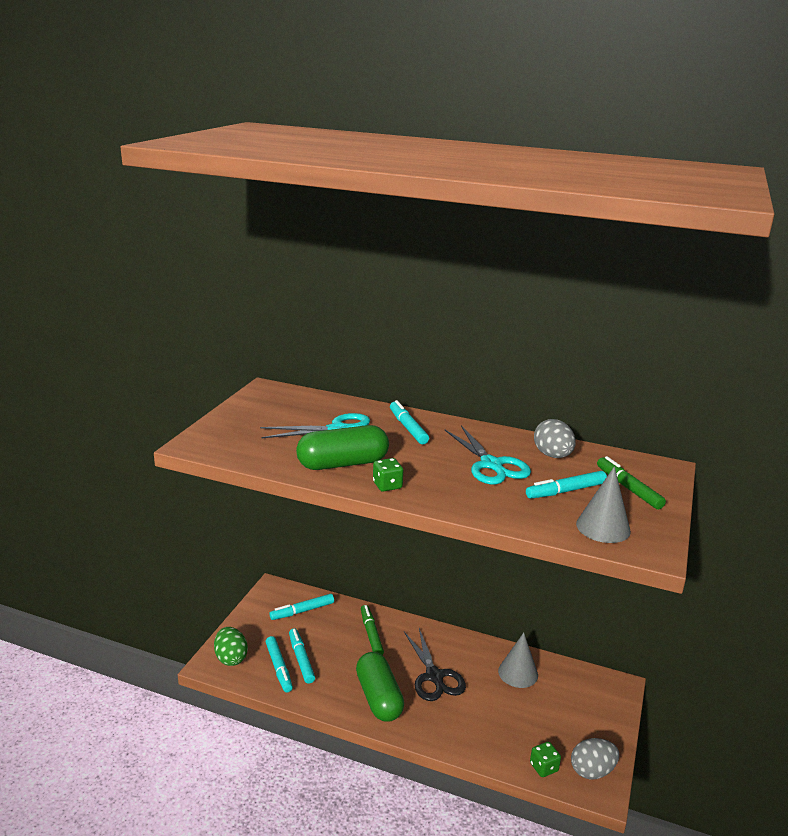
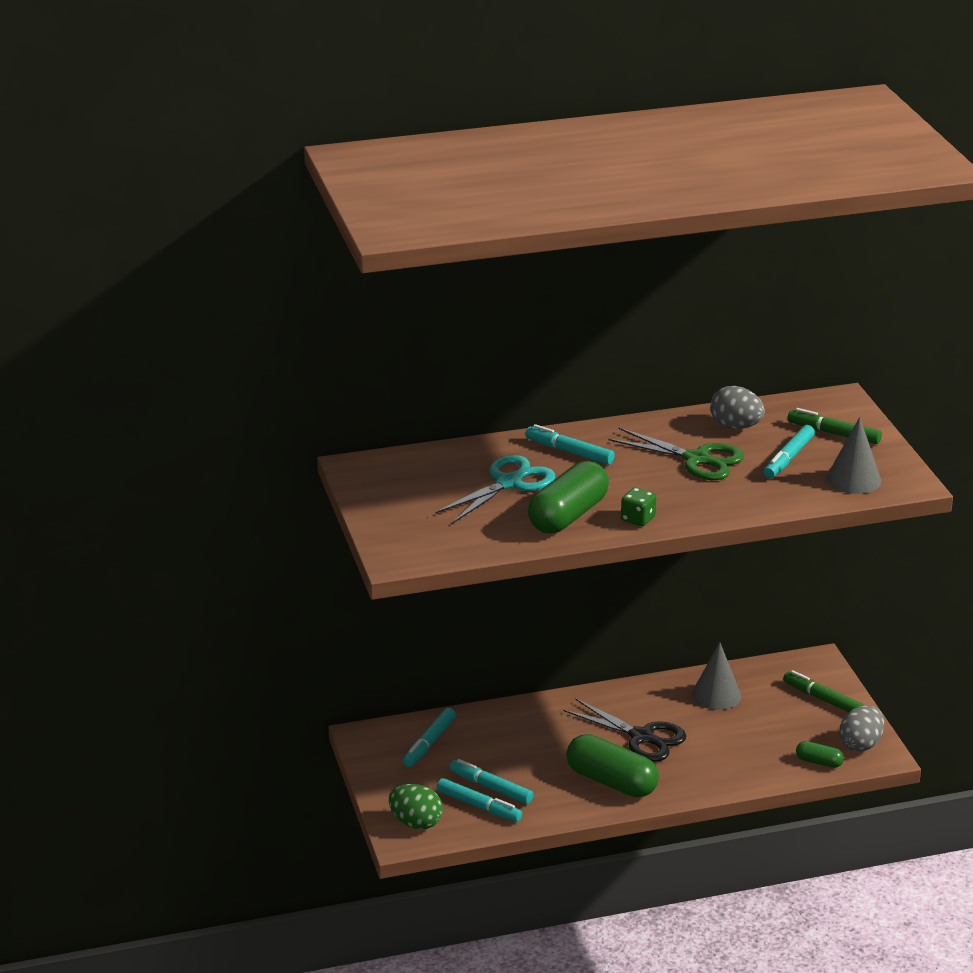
camera: 35 degrees left, 5 degrees up
(371, 634) = (532, 729): green marker -> green marker (822, 699)
(492, 465) = (698, 459): turquoise scissors -> green scissors
(543, 767) = (819, 762): green dice -> green capsule

